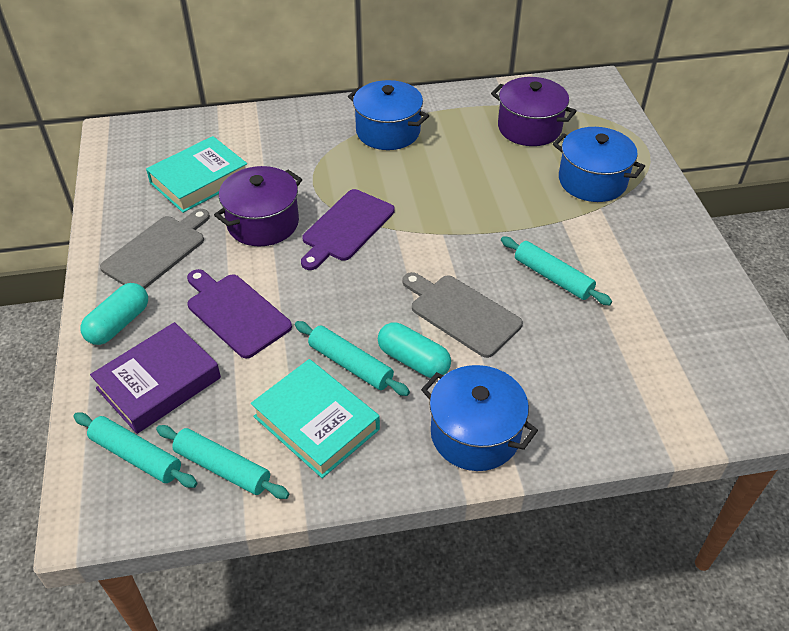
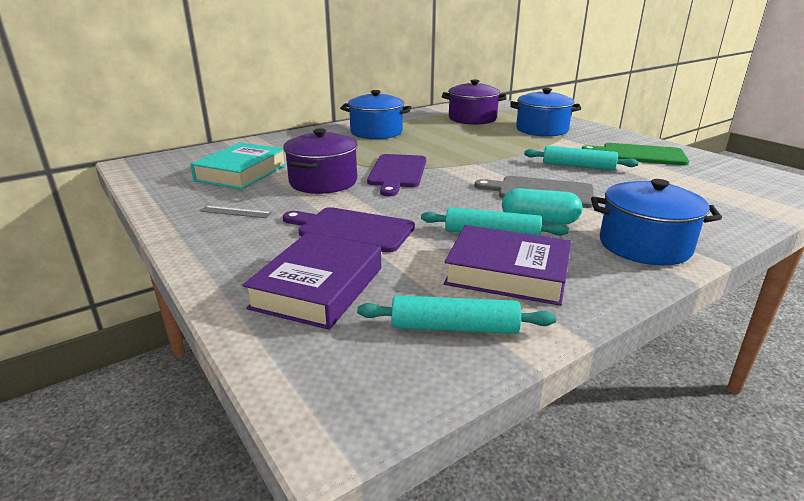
camera: 25 degrees left, 20 degrees down
(119, 324) = (234, 260): turquoise capsule -> none
(136, 456) = (345, 347): turquoise rolling pin -> none
(157, 251) = (235, 212): grey cutting board -> grey ruler
(316, 423) = (507, 273): turquoise book -> purple book
(655, 276) = (639, 155): none -> green cutting board

